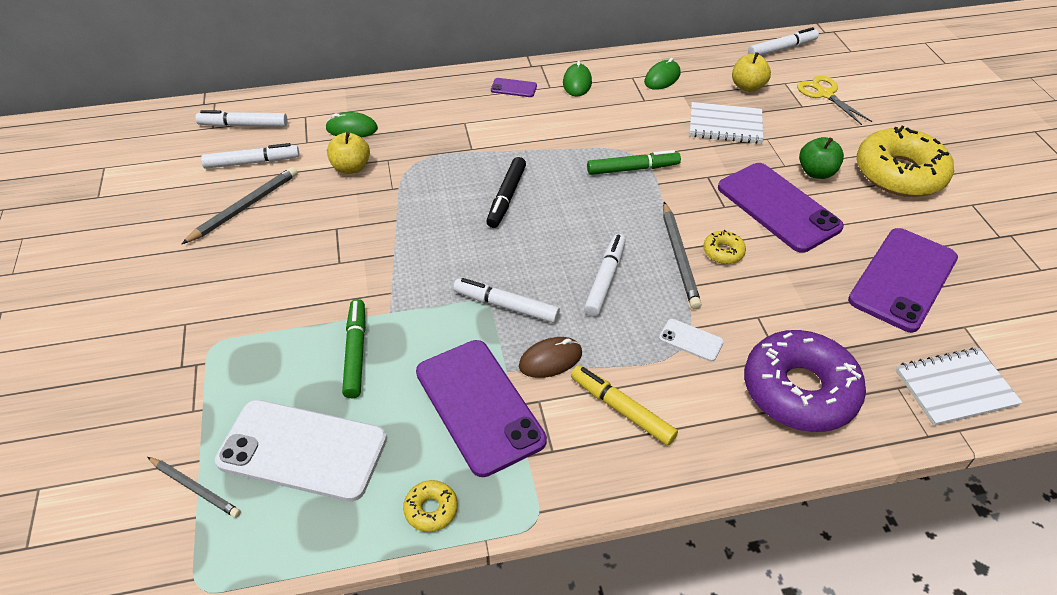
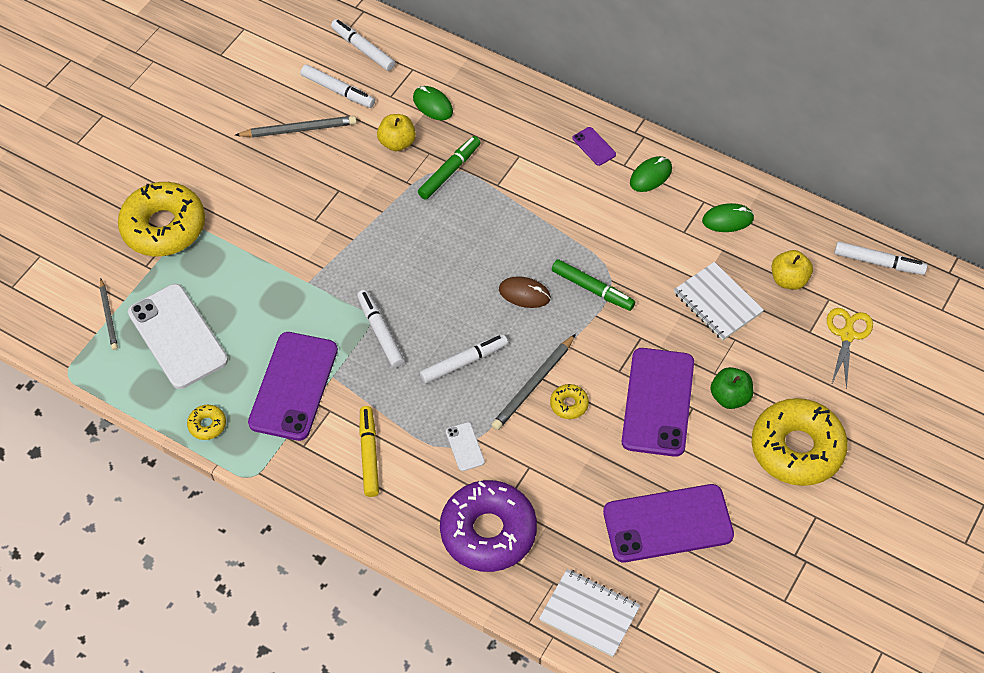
camera: 45 degrees right, 10 degrees up
(179, 363) = (164, 227): none -> yellow donut
(356, 352) = (262, 295): green marker -> green marker (449, 171)
(506, 197) = (474, 247): black marker -> none
(550, 360) = (365, 390): brown mouse -> brown mouse (524, 294)

